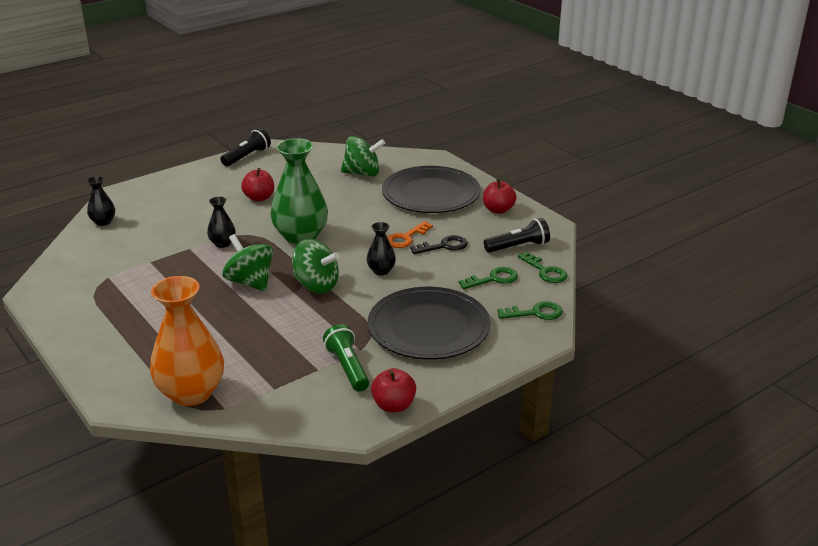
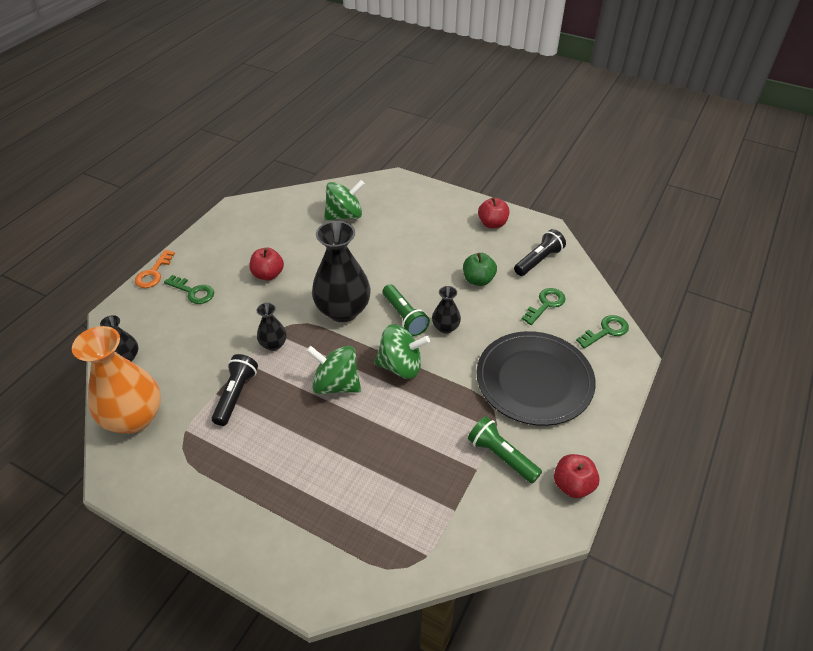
camera: 25 degrees left, 15 degrees up
(191, 393) = (382, 550): orange vase -> orange vase (134, 418)
(247, 157) = (219, 226): black flashlight -> black flashlight (236, 395)
(300, 236) = (343, 310): green vase -> black vase
(350, 254) = (404, 317): none -> green flashlight
(406, 238) = (439, 281): orange key -> orange key (153, 273)
(431, 194) = (423, 222): black plate -> none
(444, 246) = (478, 280): black key -> green apple
(545, 271) = (579, 281): green key -> green key (193, 292)

